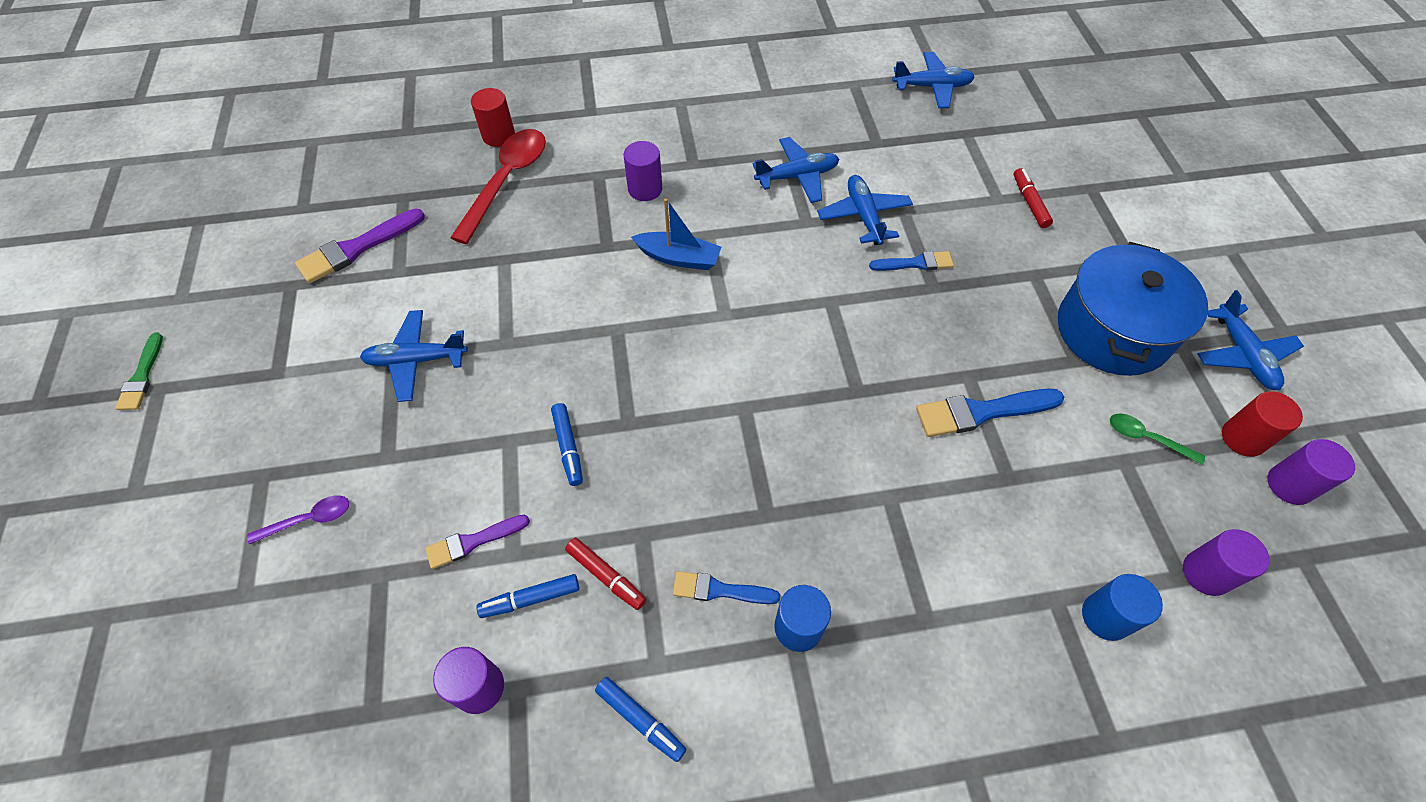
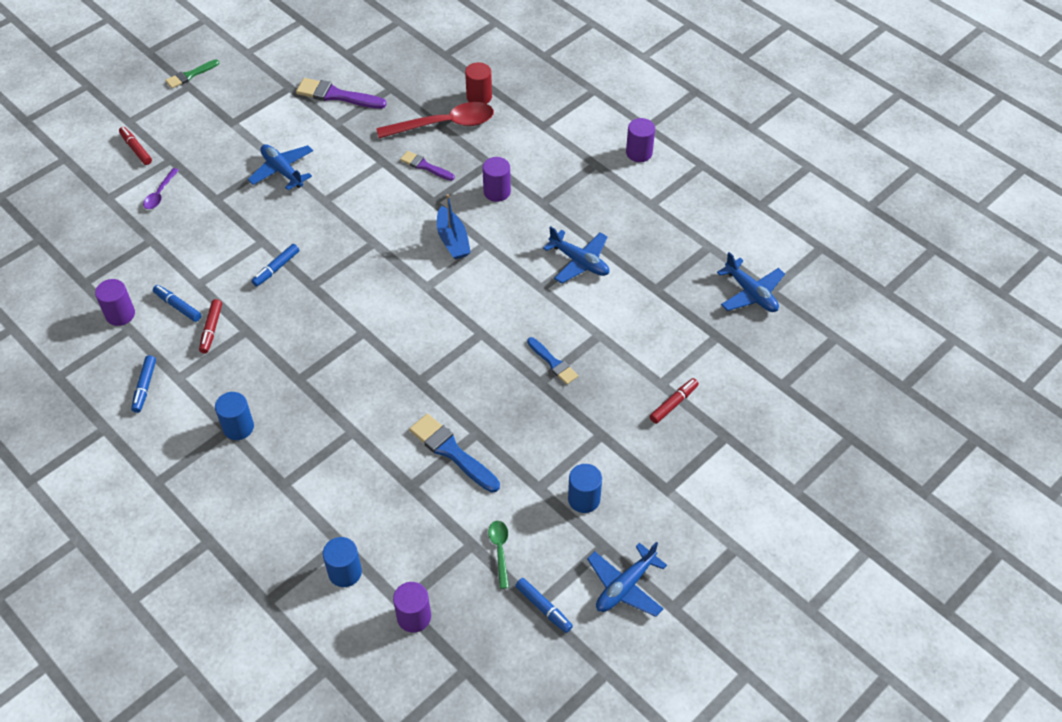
camera: 55 degrees right, 5 degrees down
(195, 508) = (136, 149): none -> red marker
(309, 519) = (160, 194): purple spoon -> purple spoon turned 75 degrees clockwise
(473, 542) = (192, 264): purple brush -> purple brush (425, 166)
(719, 590) = (236, 382): blue brush -> none
(864, 216) = (573, 315): blue plane -> none
(1112, 330) = (584, 499): blue pot -> blue cylinder
(1243, 438) = (543, 608): red cylinder -> blue marker
(1289, 485) = (522, 647): purple cylinder -> purple cylinder (639, 153)

